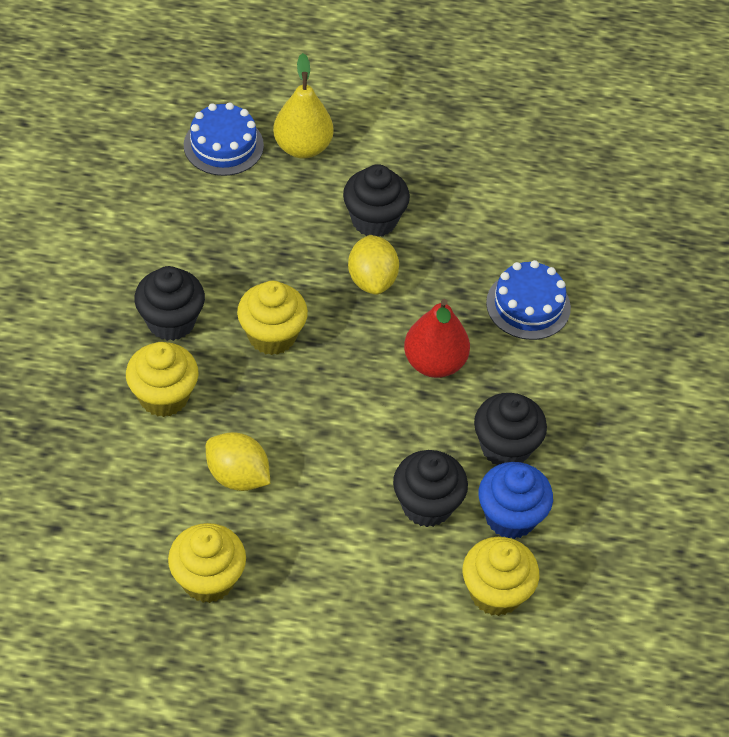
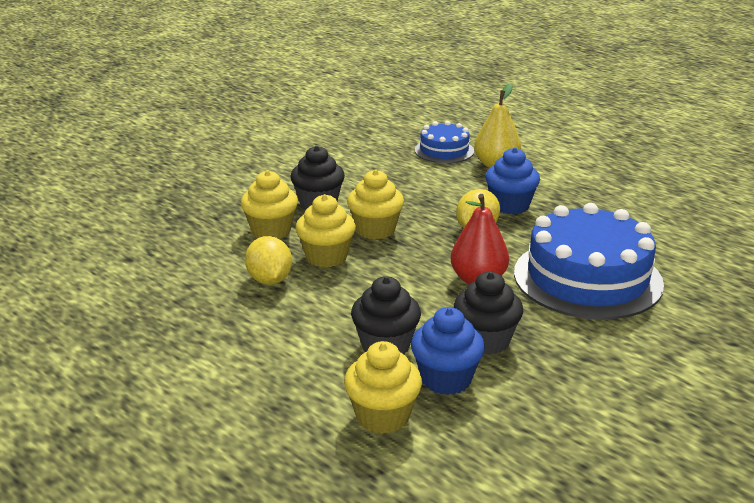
camera: 40 degrees right, 25 degrees down
(208, 579) = (184, 318): yellow cupcake -> yellow cupcake (326, 257)
(374, 220) = (510, 206): black cupcake -> blue cupcake
(528, 305) = (587, 278): blue cake -> blue cake, size x1.91

